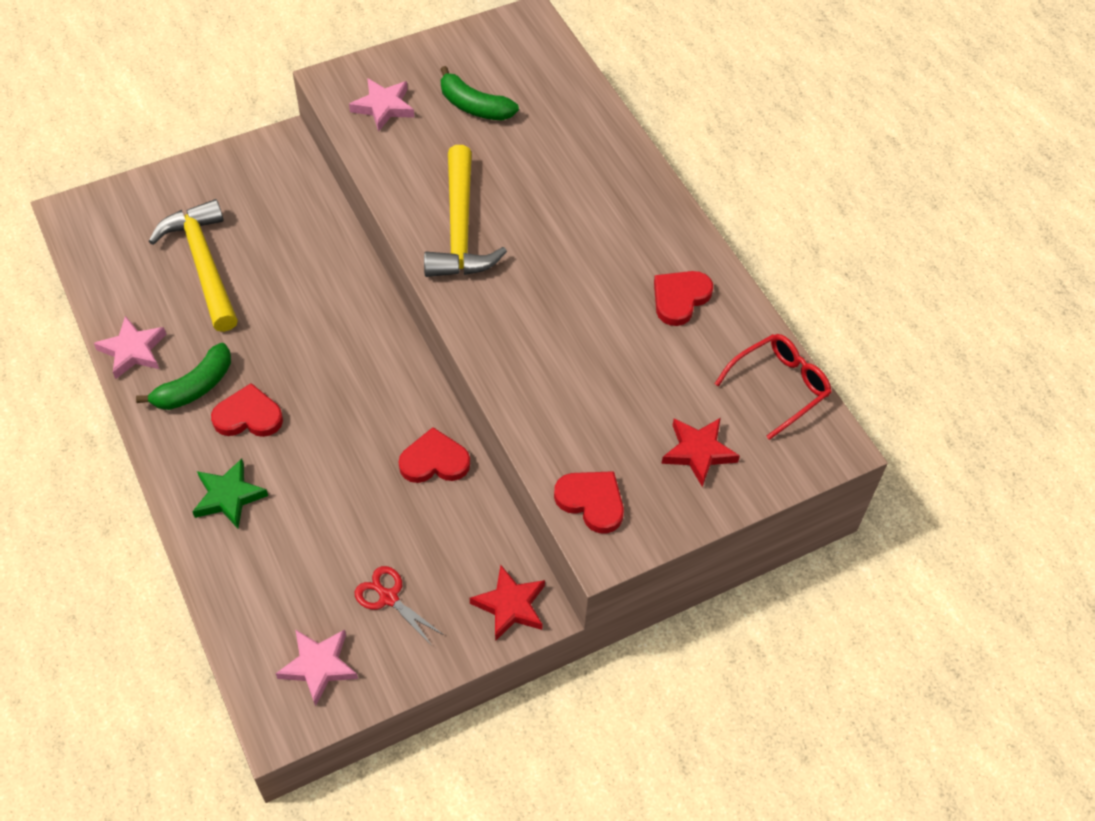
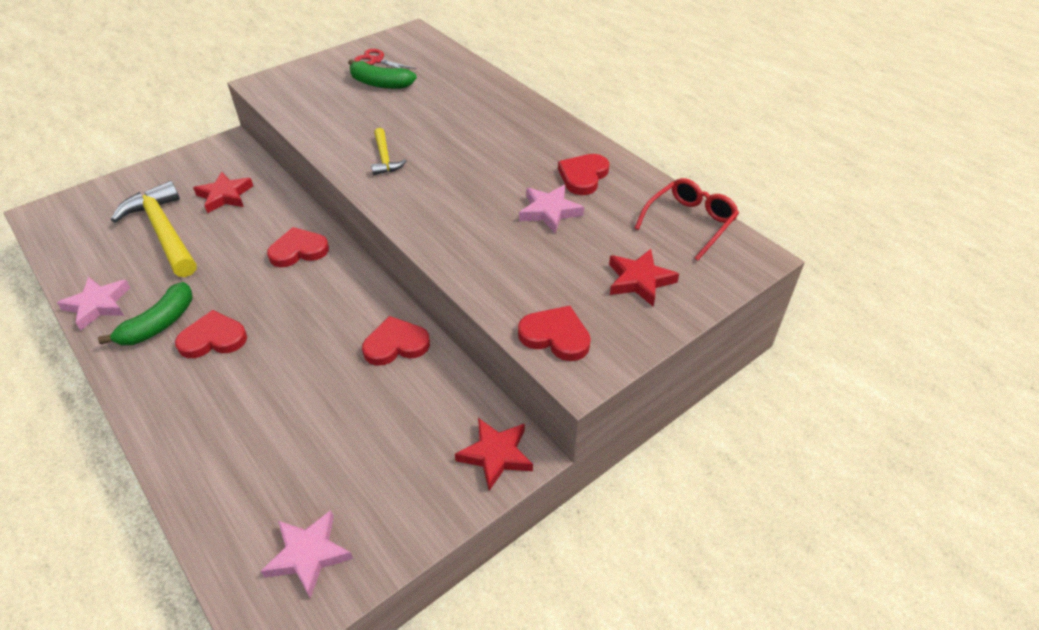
camera: 10 degrees left, 10 degrees down
(229, 496) = (198, 410): green star -> none
(273, 224) = (225, 196): none -> red star
(348, 319) = (298, 250): none -> red heart
(383, 107) = (306, 93): pink star -> pink star (549, 211)
(388, 597) = (372, 471): red scissors -> red scissors (376, 60)
(460, 229) = (385, 158): yellow hammer -> yellow hammer, size x0.50

